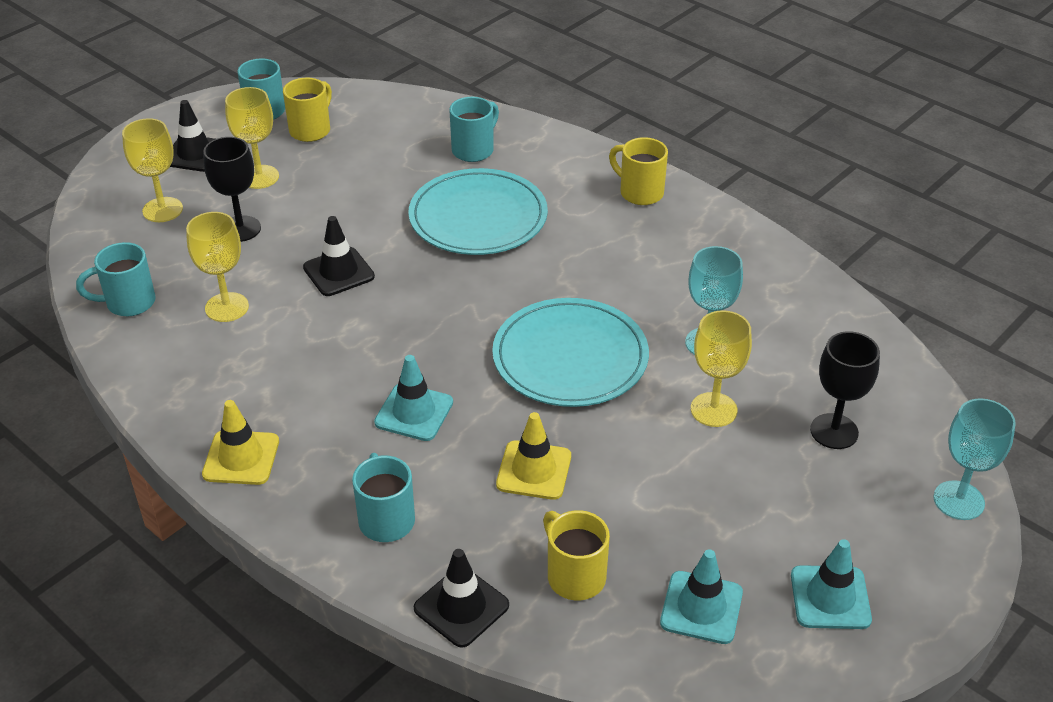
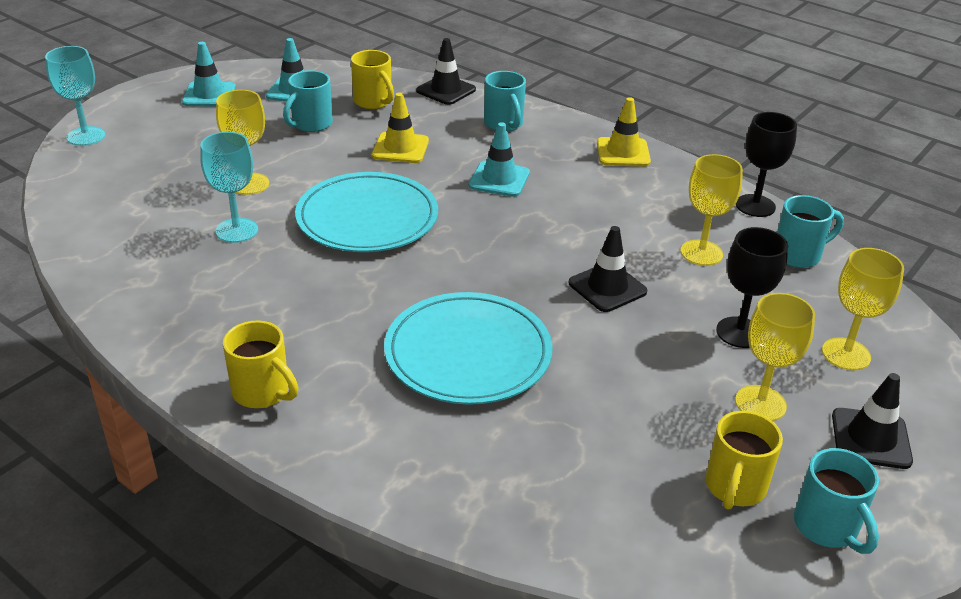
camera: 175 degrees right, 5 degrees down
(474, 150) = (486, 457): turquoise mug -> turquoise mug (311, 124)
(834, 431) = (155, 172): black goblet -> black goblet (755, 206)

